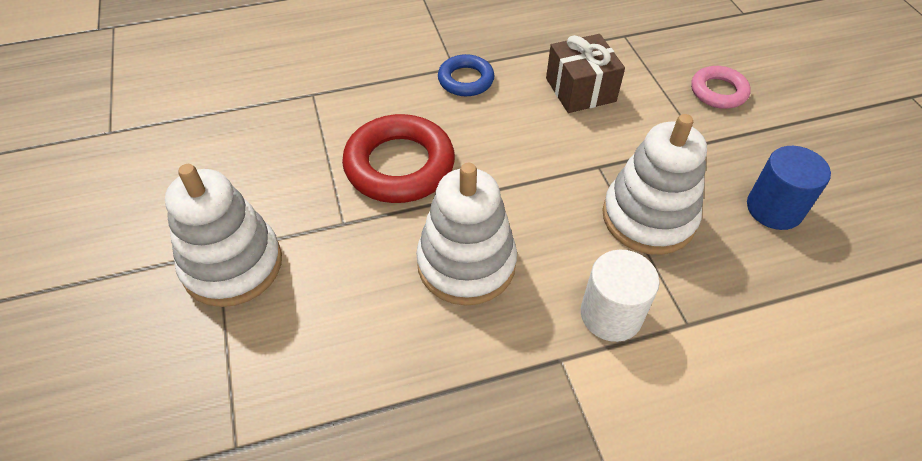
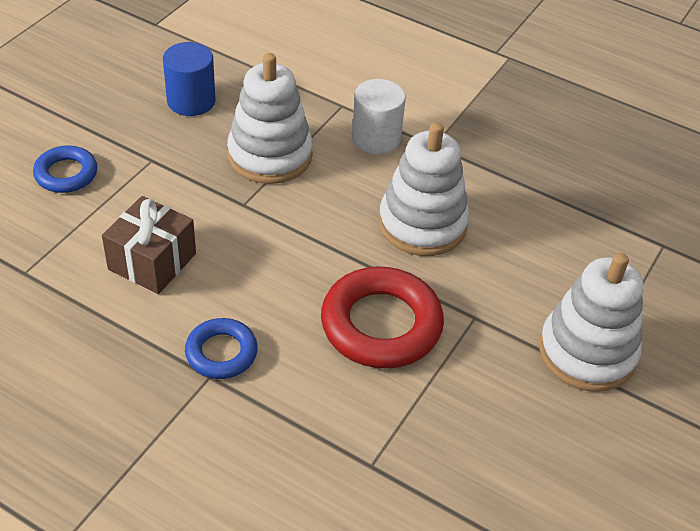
camera: 135 degrees left, 5 degrees down
(718, 92) = (66, 174): pink ring -> blue ring

